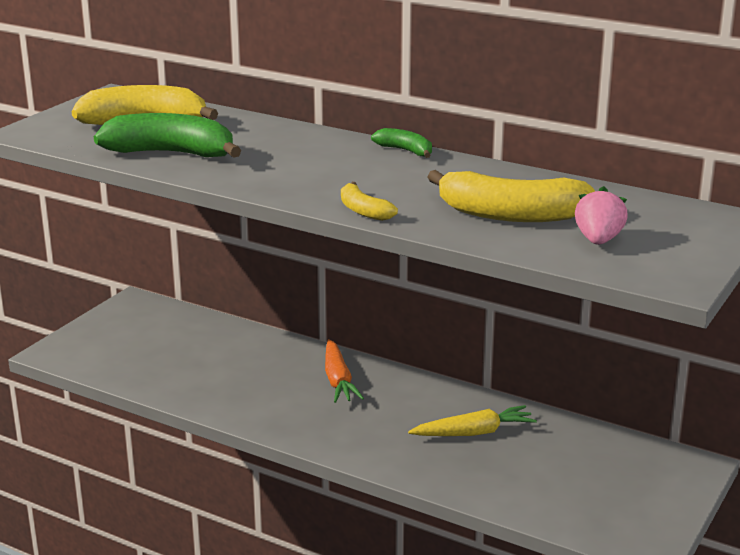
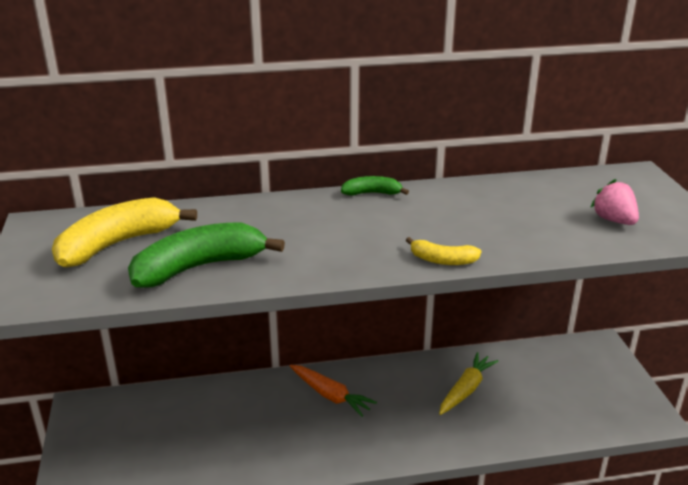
camera: 40 degrees left, 5 degrees up
(510, 214) = (532, 221): yellow banana -> none

